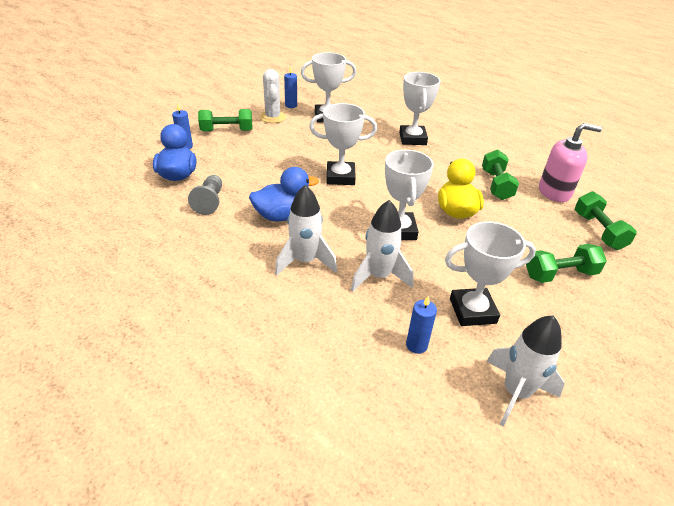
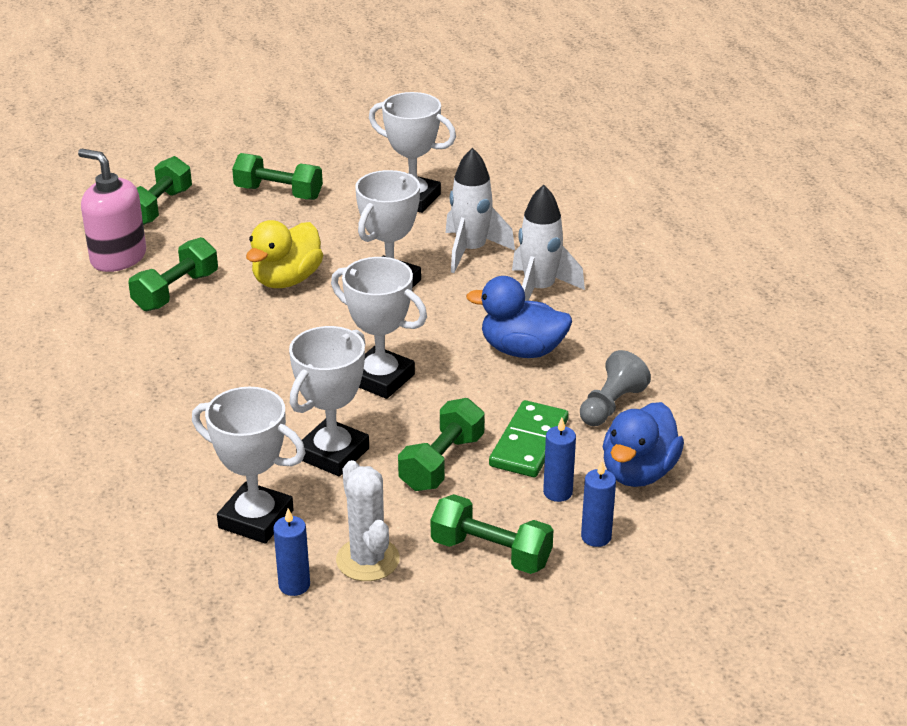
camera: 145 degrees left, 5 degrees down
(241, 171) = (529, 443): none -> green domino
(272, 117) = (367, 560): white cactus -> white cactus turned 45 degrees counterclockwise
(275, 153) = (442, 462): none -> green dumbbell
(412, 139) = (171, 407): white trophy -> white trophy (333, 454)
(416, 345) = (497, 197): blue candle -> blue candle (557, 492)
(515, 392) = (452, 151): white rocket -> none

